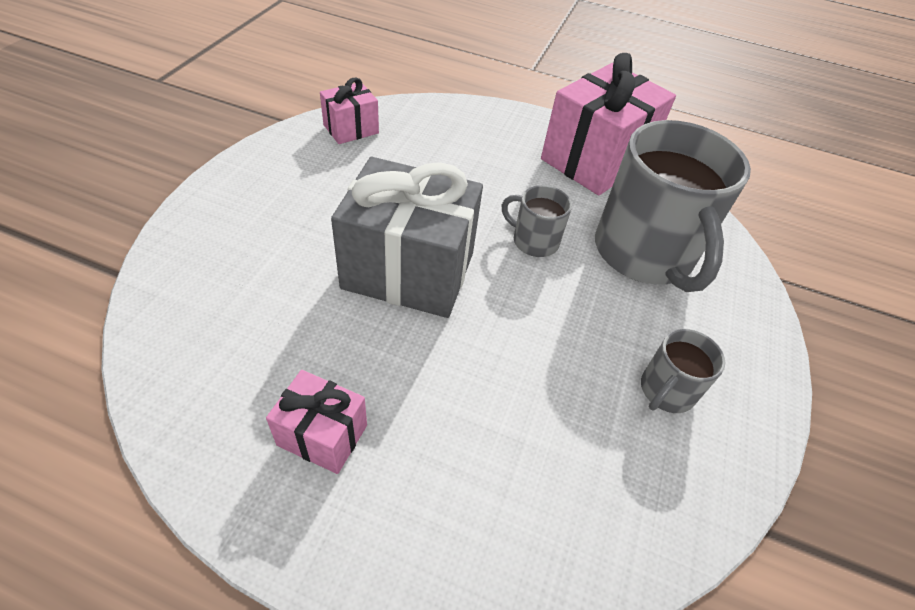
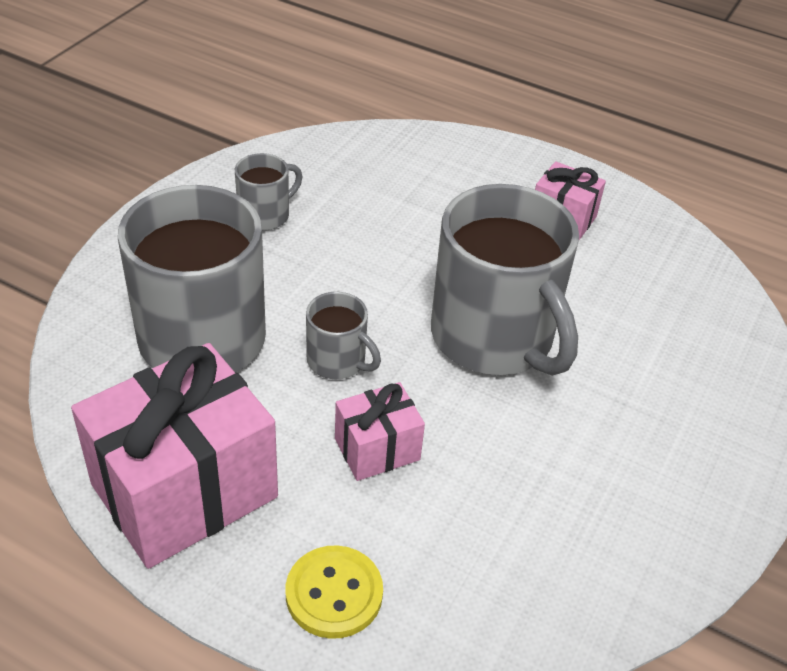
camera: 170 degrees left, 5 degrees down
(351, 129) = (591, 583): pink gift -> pink gift (377, 449)
(408, 270) = (494, 338): grey gift -> grey mug
(493, 122) = (334, 593): none -> yellow button

